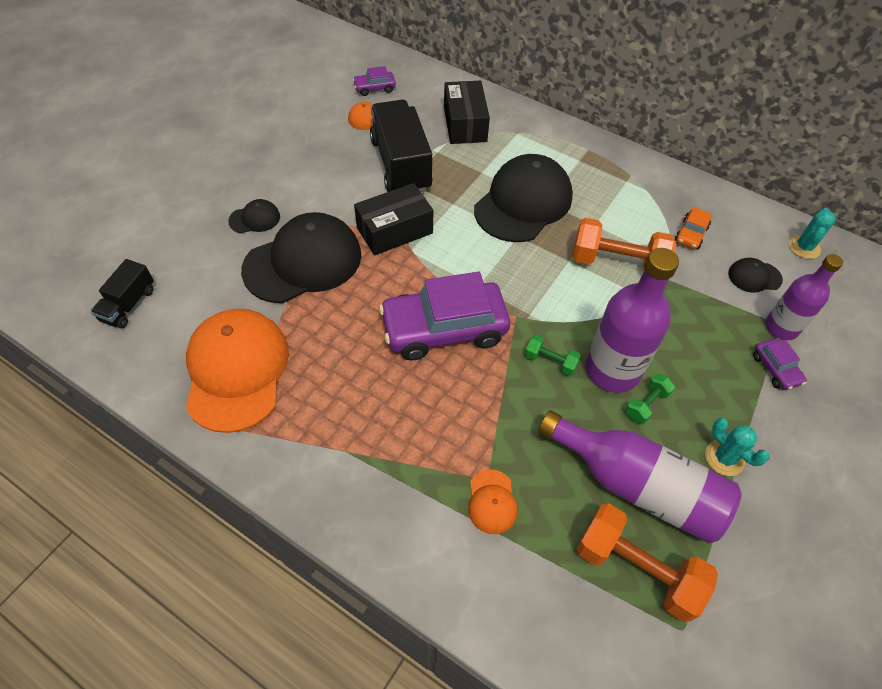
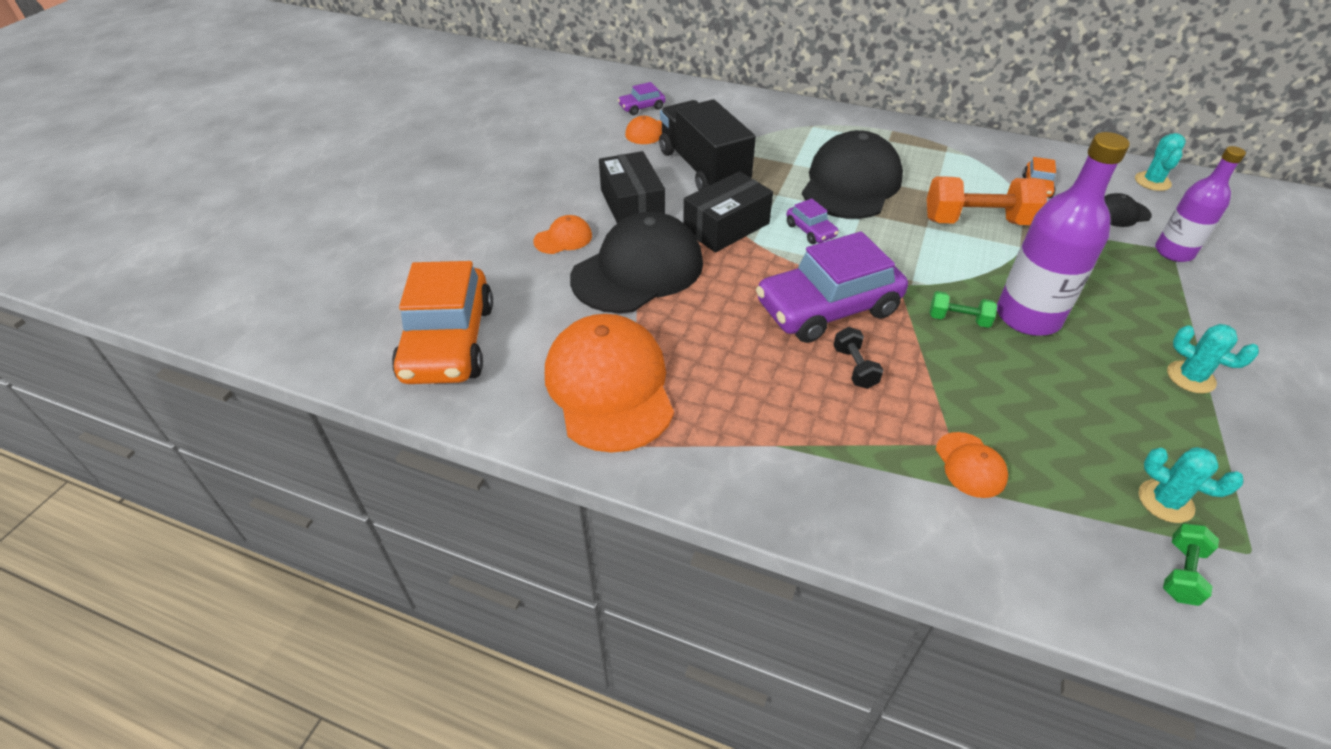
camera: 10 degrees left, 10 degrees down
(128, 305) = (448, 342): black truck -> orange car
(255, 219) = (563, 238): black cap -> orange cap
(440, 391) = (854, 368): none -> black dumbbell
(465, 124) = (753, 125): black box -> black box (632, 205)
(636, 569) = (1165, 501): orange dumbbell -> turquoise cactus
(638, 486) = (1118, 420): purple bottle -> none
(646, 404) = (1081, 342): green dumbbell -> green dumbbell (1181, 573)
(775, 369) = (1191, 288): purple car -> purple car (810, 230)

